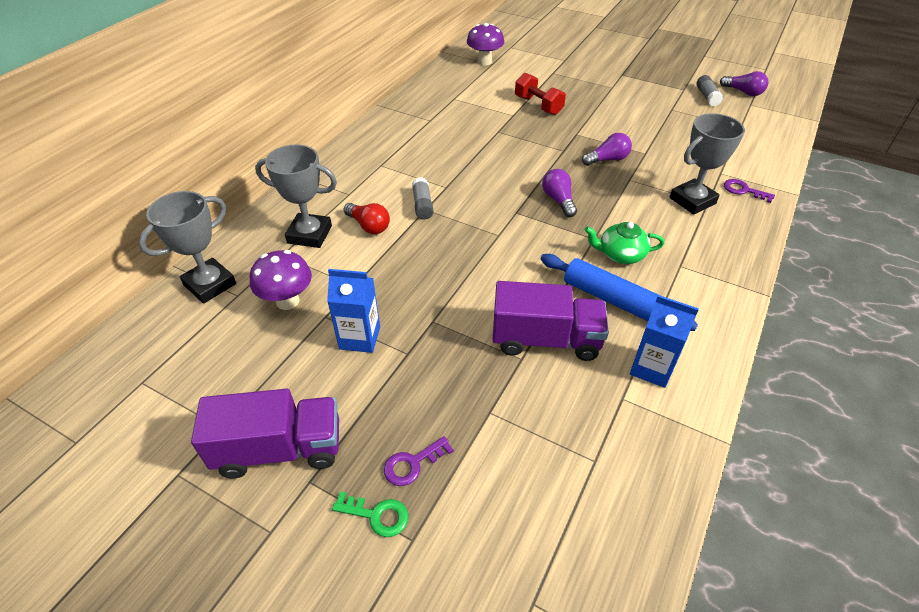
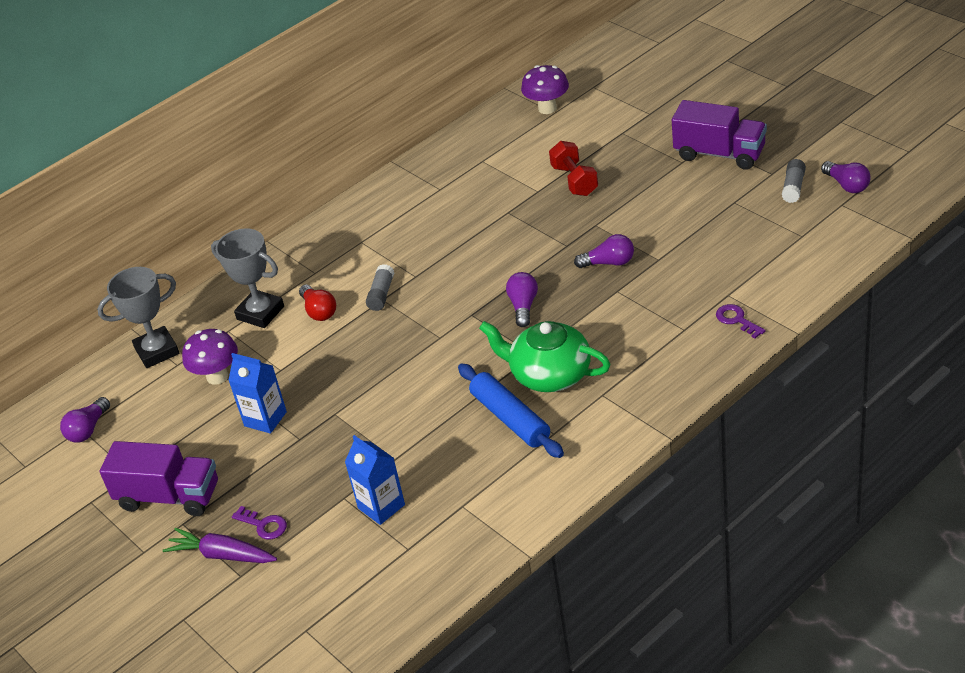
camera: 25 degrees right, 5 degrees down
(150, 382) = (88, 429): none -> purple light bulb
(377, 515) = (222, 555): green key -> purple carrot
(412, 464) = (264, 525): purple key -> purple key turned 135 degrees counterclockwise
(545, 339) = (425, 446): purple truck -> purple truck (719, 154)
(620, 254) = (549, 374): green teapot -> green teapot, size x1.60
(651, 368) = (505, 485): blue carton -> blue carton (381, 506)
(692, 200) = (668, 325): grey trophy -> none

